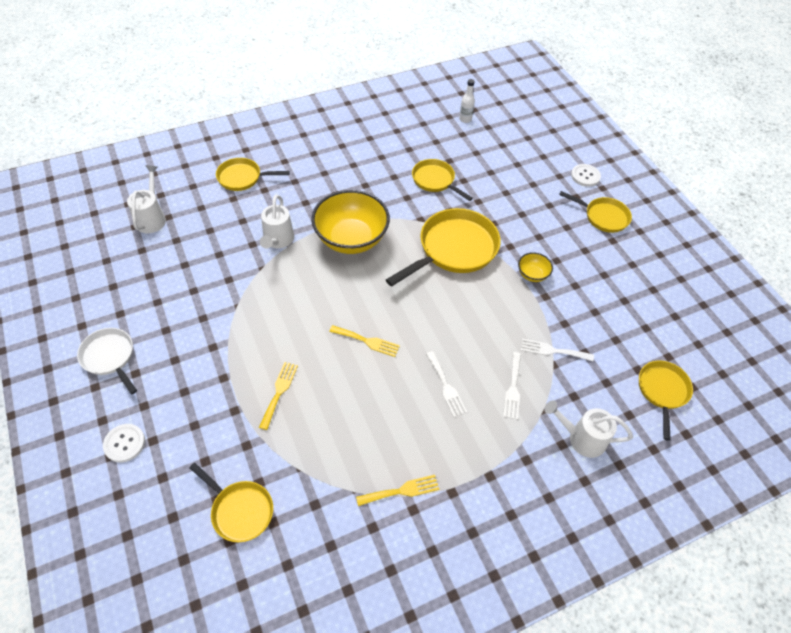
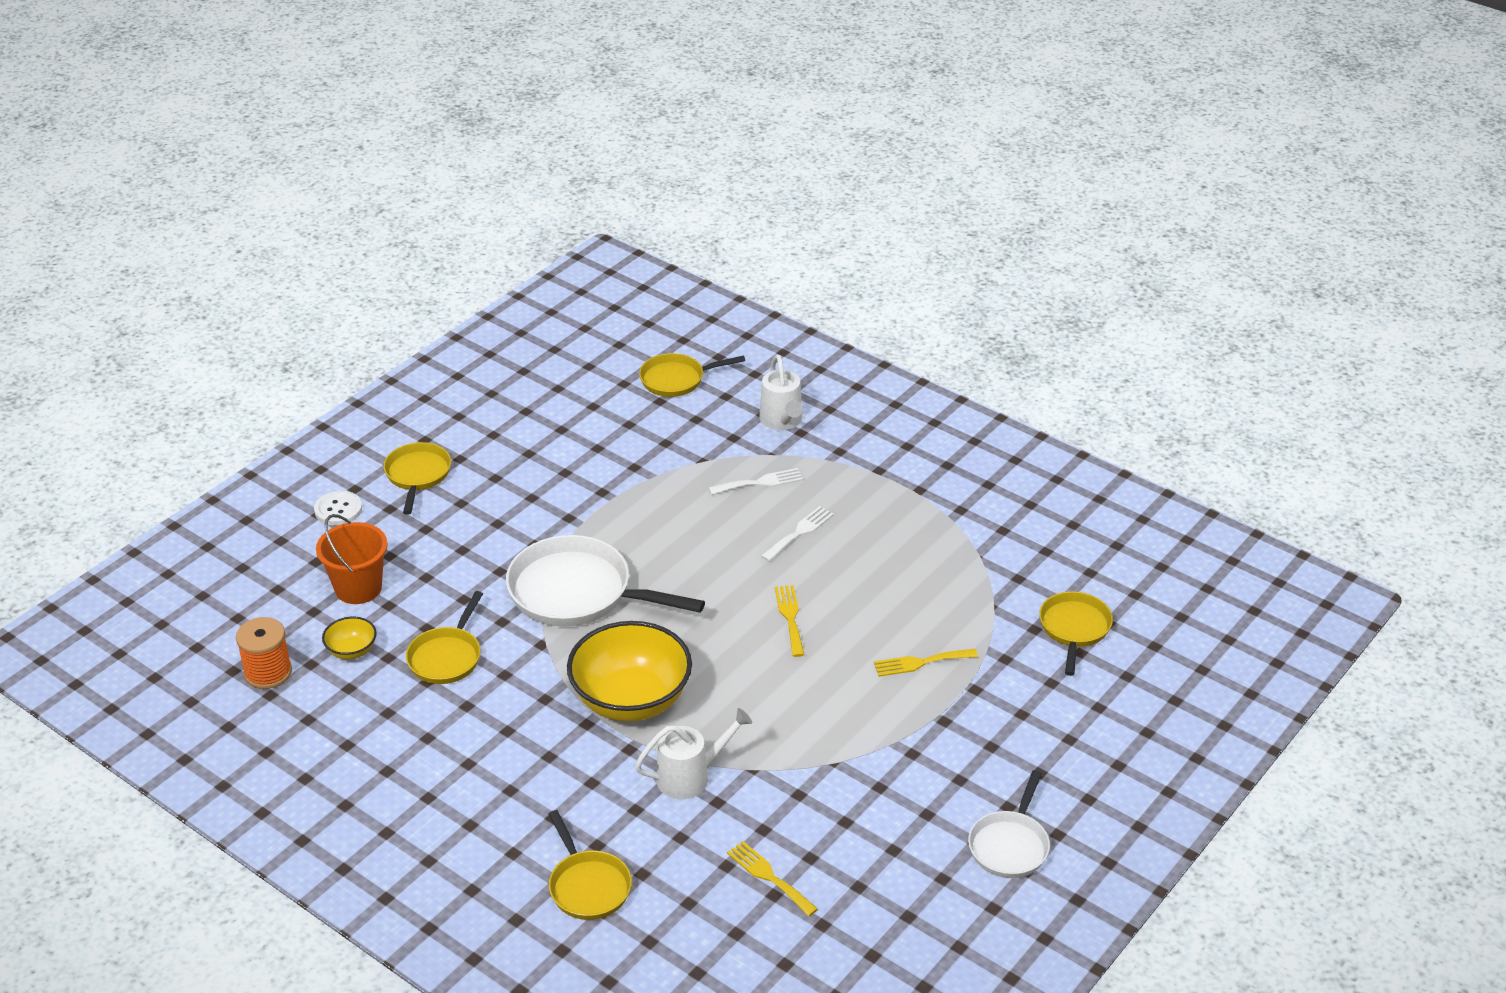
camera: 115 degrees left, 15 degrees down
(124, 443) = (1094, 761): white button -> none
(152, 217) = (752, 952): white watering can -> none
(401, 491) = (949, 523): yellow fork -> yellow fork (769, 876)
(454, 249) = (578, 593): yellow pan -> white pan
(465, 119) = (268, 672): white bottle -> orange spool
(511, 165) = (358, 588): none -> orange bucket
(532, 274) = (573, 511): yellow bowl -> yellow bowl (351, 651)
(552, 350) = (683, 466): white fork -> none

